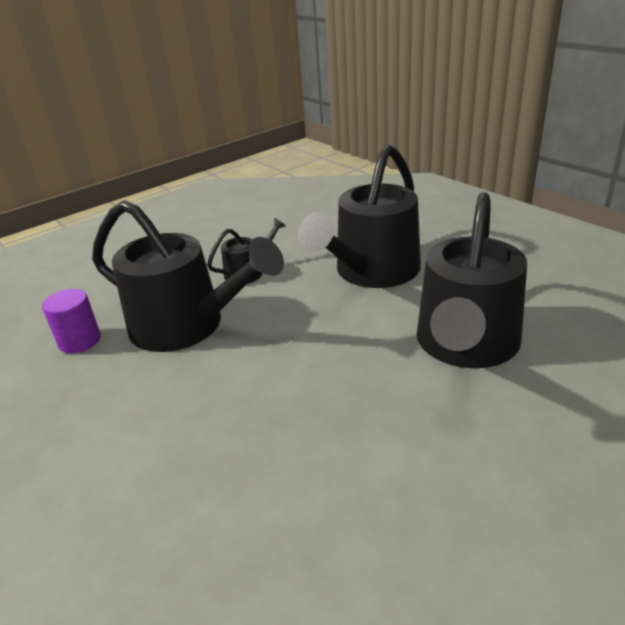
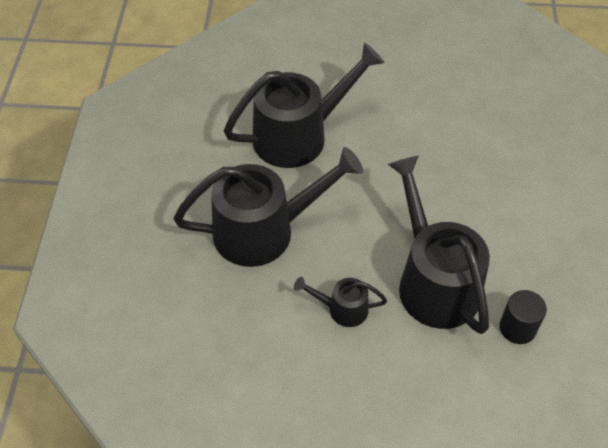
camera: 140 degrees left, 20 degrees up
(80, 341) = (517, 328): purple cylinder -> black cylinder

